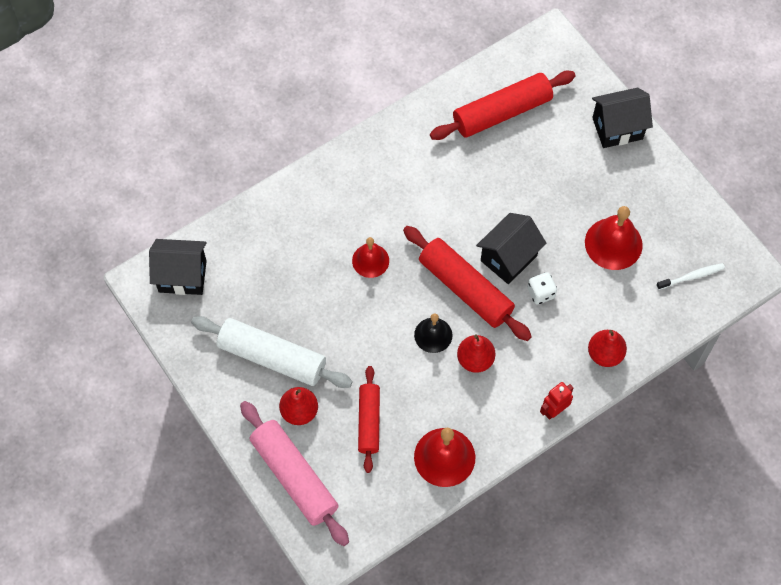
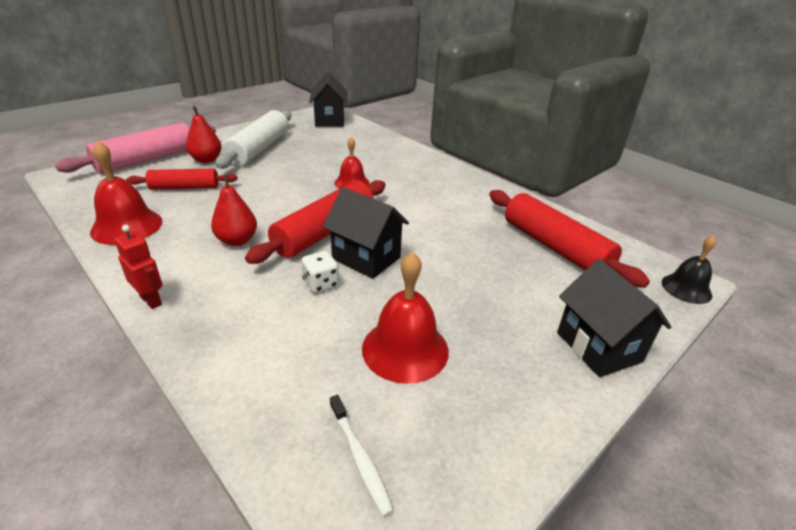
camera: 80 degrees right, 30 degrees down
(433, 335) = (271, 215): black bell -> black bell (686, 288)
(605, 354) = (223, 346): red pear -> none

